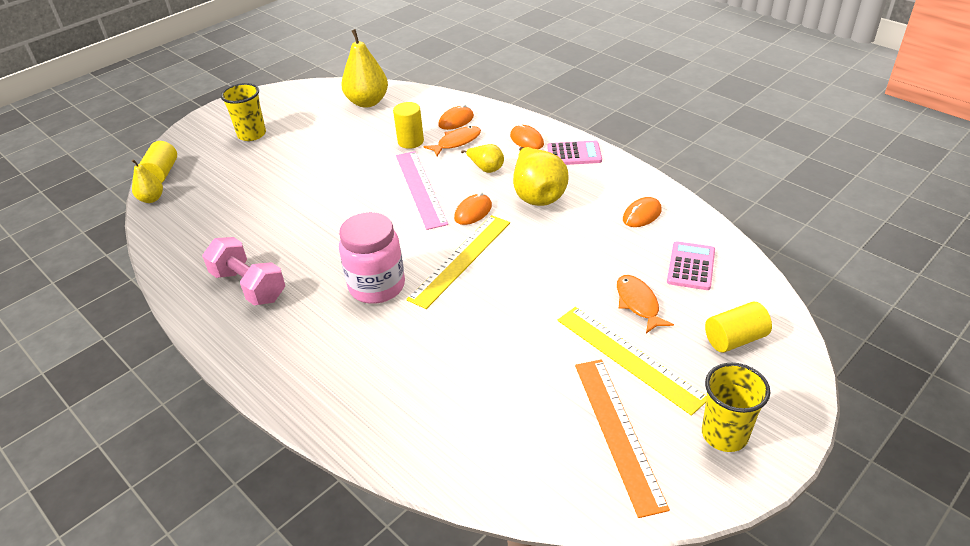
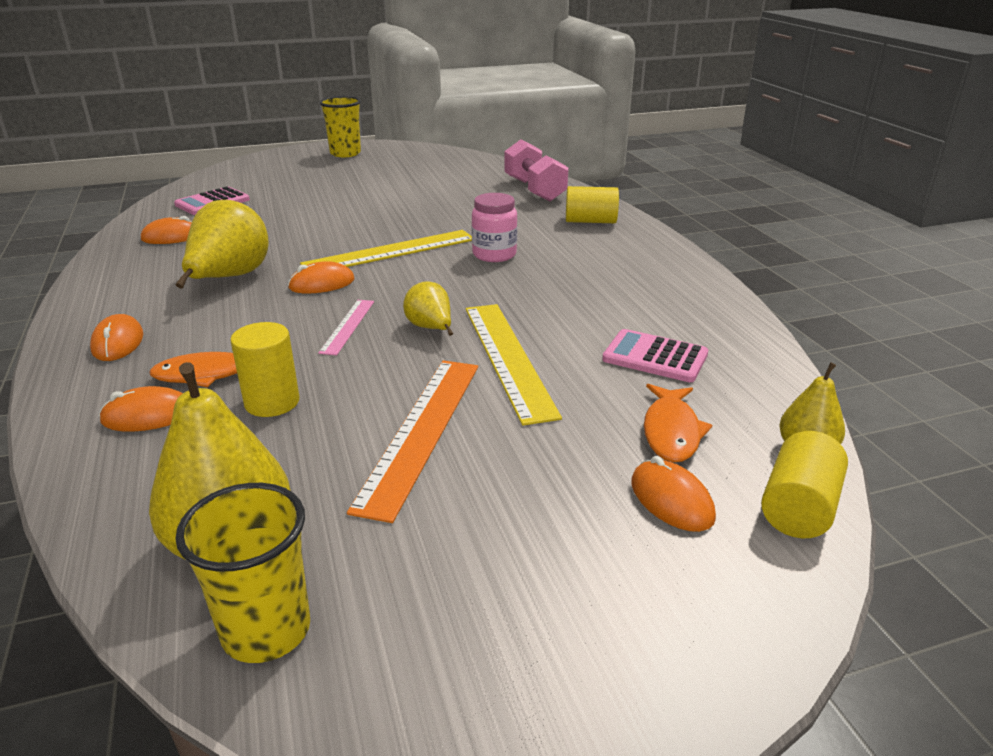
camera: 155 degrees left, 10 degrees down
(214, 160) = (671, 500): none -> orange mouse
(249, 286) = (637, 288): pink dumbbell -> pink dumbbell (534, 190)
(252, 134) = (566, 550): yellow cup -> yellow cup (266, 630)
(377, 286) = (494, 255): pink jar -> pink jar, size x0.66
(420, 188) = (348, 326): pink ruler -> pink ruler, size x0.54
(486, 168) = (233, 323): yellow pear -> yellow pear (431, 329)
(574, 154) = (105, 305): pink calculator -> pink calculator (655, 357)
(617, 432) = (402, 164): orange ruler -> orange ruler (421, 431)
(628, 358) = (346, 181): yellow ruler -> yellow ruler (508, 358)
(638, 303) = (291, 197): orange fish -> orange fish (671, 431)
(735, 339) = (265, 173): yellow cylinder -> yellow cylinder (590, 221)

